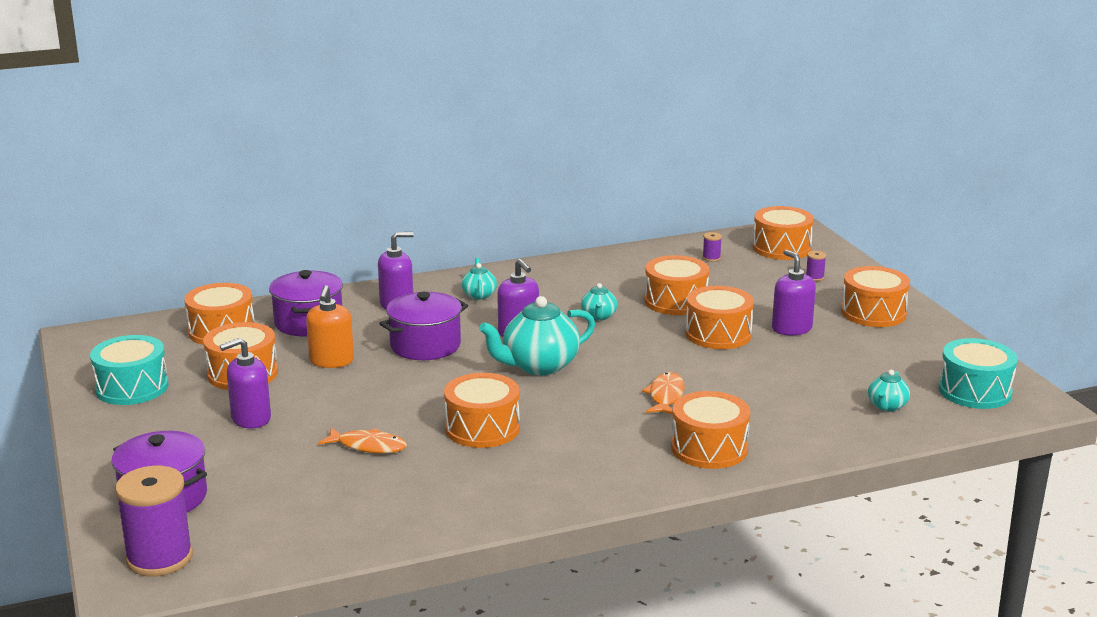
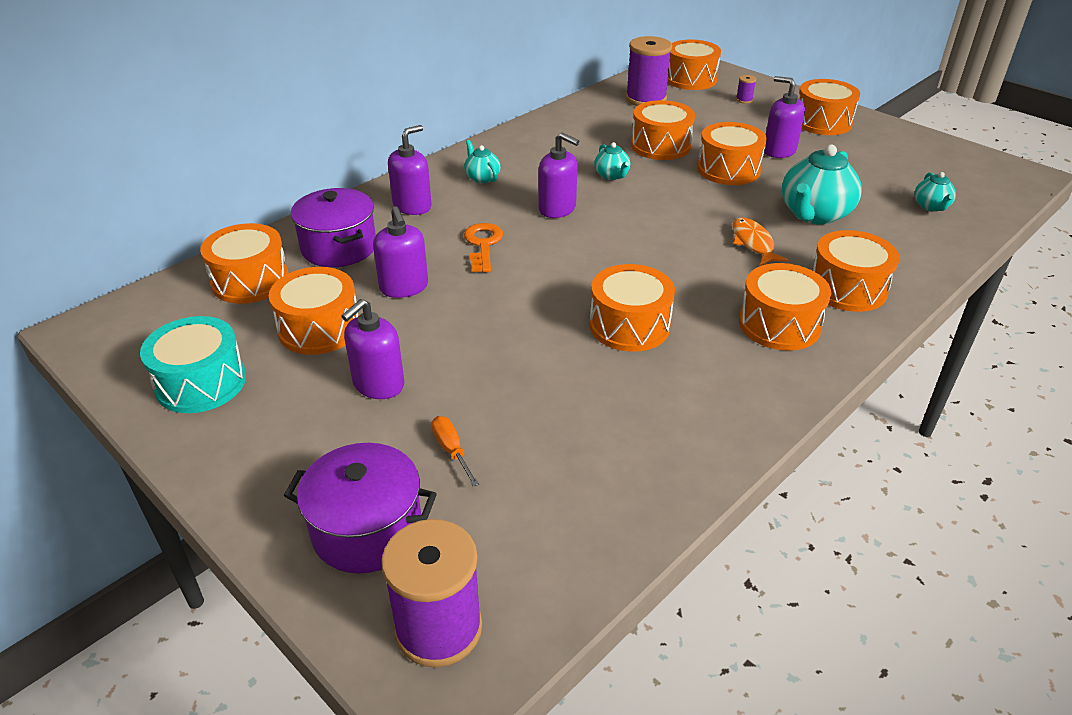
camera: 25 degrees left, 15 degrees up
(262, 470) = (452, 450): none -> orange screwdriver
(331, 361) = (404, 287): orange soap dispenser -> purple soap dispenser
(368, 446) = (537, 382): orange fish -> none
(425, 345) = (483, 245): purple pot -> orange key
(539, 366) = (611, 240): turquoise teapot -> turquoise teapot (814, 214)
(611, 458) = (779, 324): none -> orange drum
(711, 258) = (646, 99): purple spool -> purple spool, size x2.46
(974, 391) = (974, 175): turquoise drum -> none

